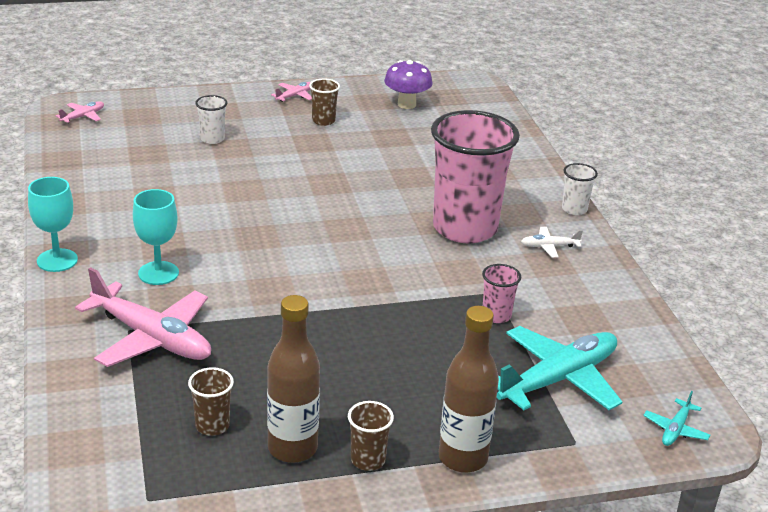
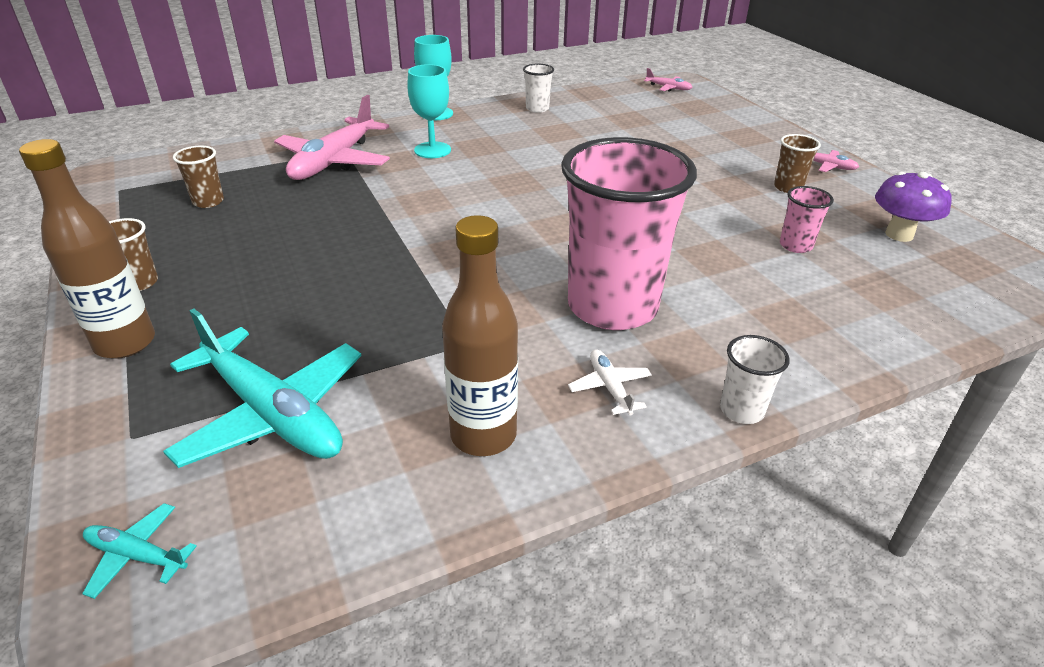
camera: 80 degrees right, 5 degrees up
(212, 139) = (684, 139): white cup -> white cup (537, 108)
(292, 448) = (168, 241): brown bottle -> brown bottle (483, 435)
(496, 315) = (412, 348): pink cup -> pink cup (795, 245)

